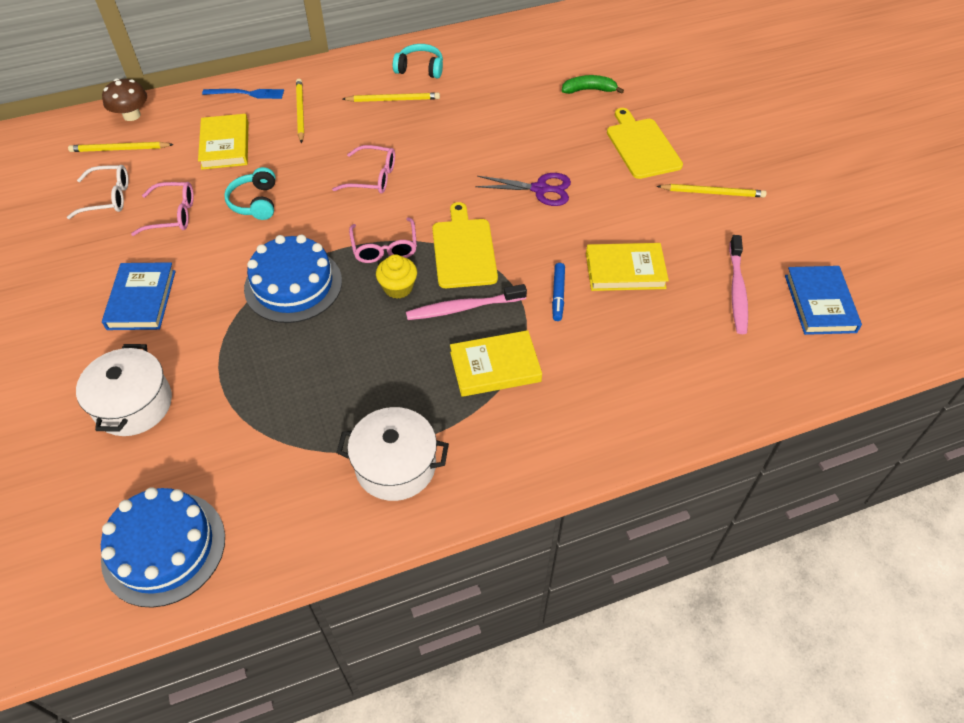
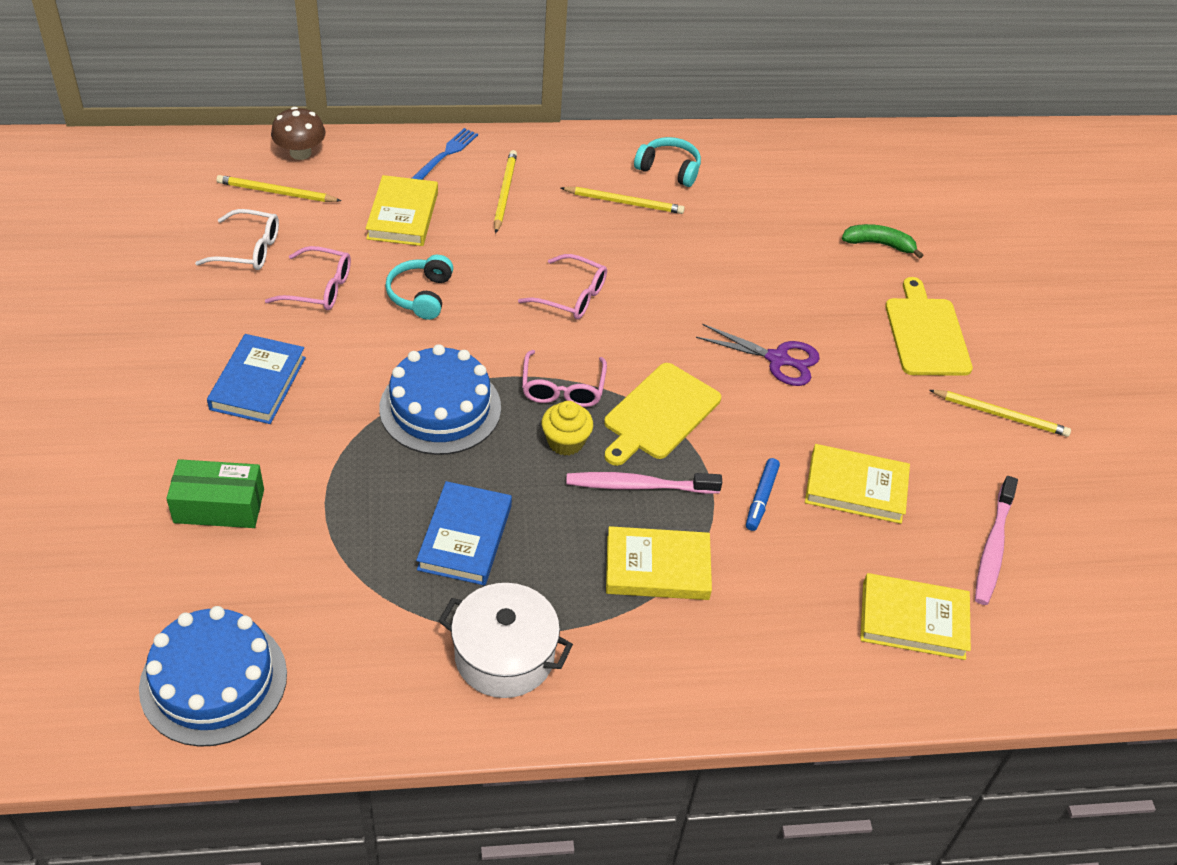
camera: 10 degrees right, 5 degrees down
(133, 404) = (219, 506): white pot -> green box
(246, 94) = (445, 155): blue fork -> blue fork turned 75 degrees counterclockwise
(463, 250) = (659, 414): yellow cutting board -> yellow cutting board turned 150 degrees counterclockwise
(696, 358) = (913, 620): none -> yellow book
(820, 303) = (1097, 591): blue book -> blue book (465, 537)

